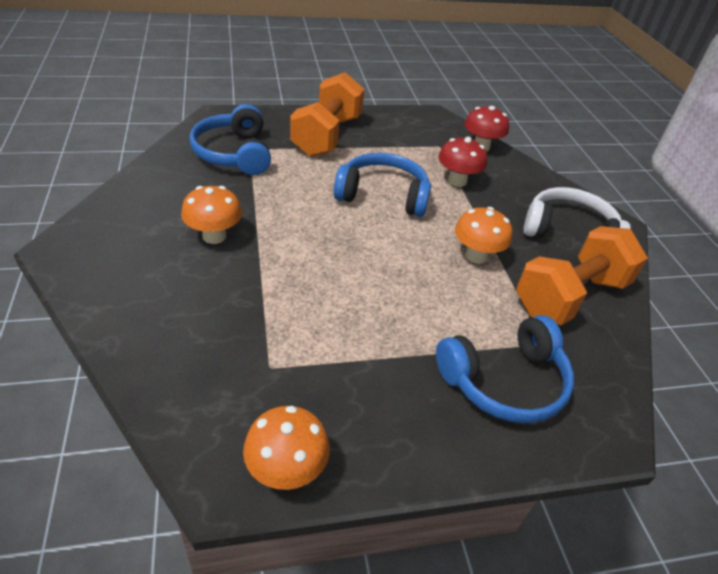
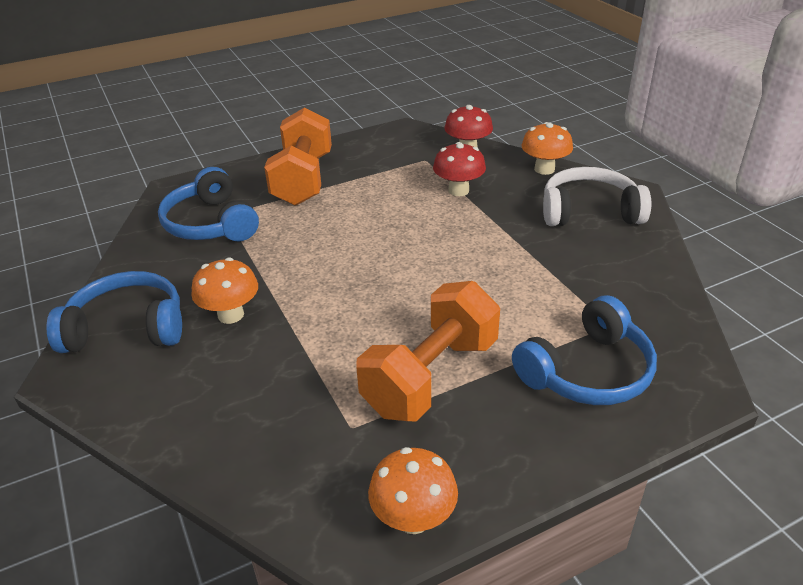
camera: 10 degrees left, 5 degrees down
(383, 195) = (389, 225): blue headphones -> blue headphones (127, 328)
(476, 256) = (509, 260): orange mushroom -> orange mushroom (544, 169)
(570, 296) = (615, 273): orange dumbbell -> orange dumbbell (430, 376)

